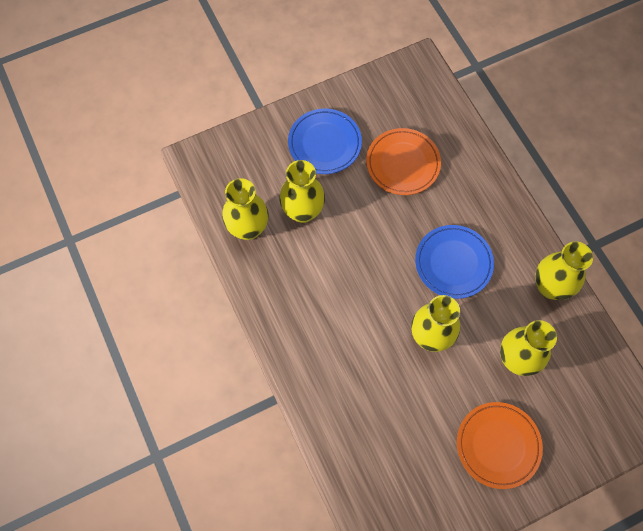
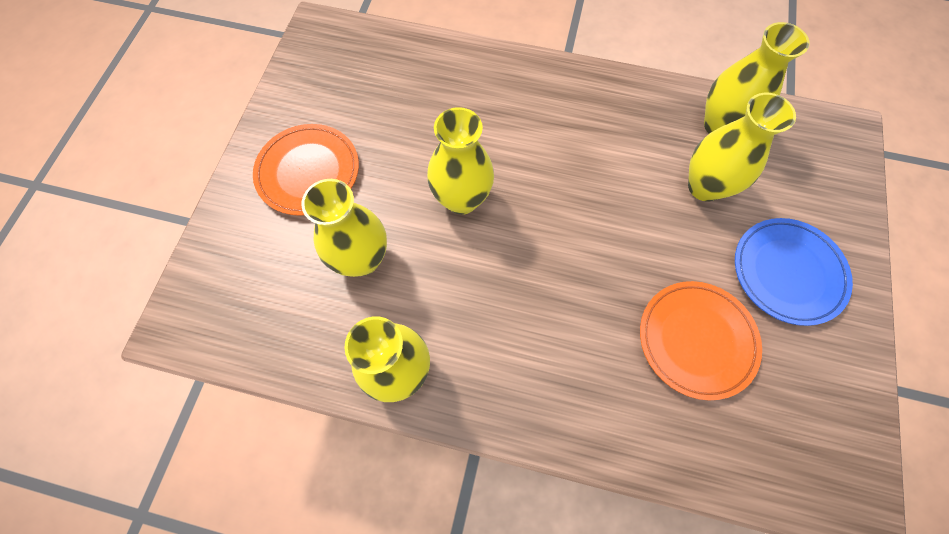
camera: 130 degrees right, 0 degrees up
(453, 263) = (520, 288): blue plate -> none

